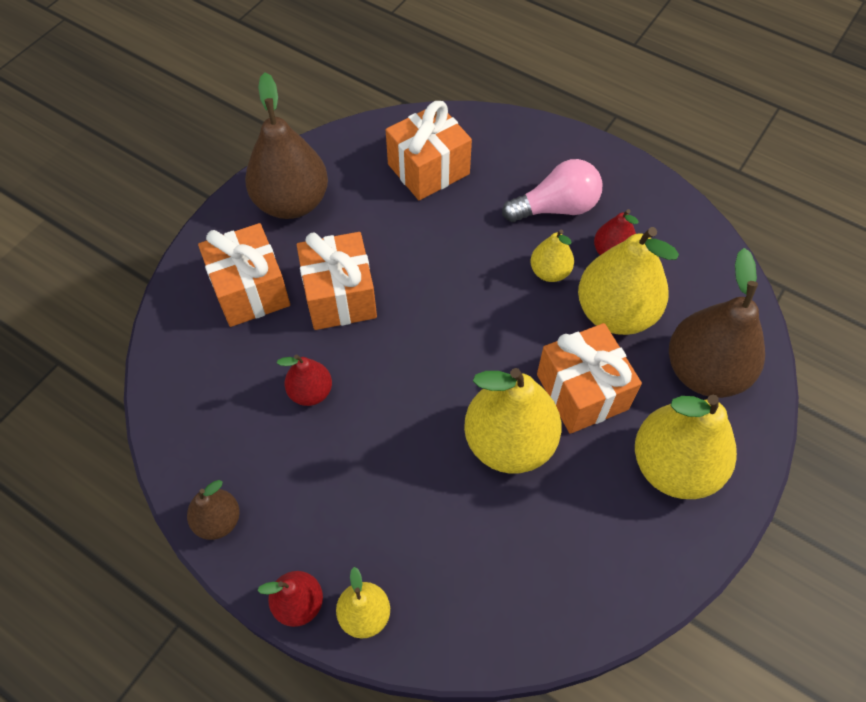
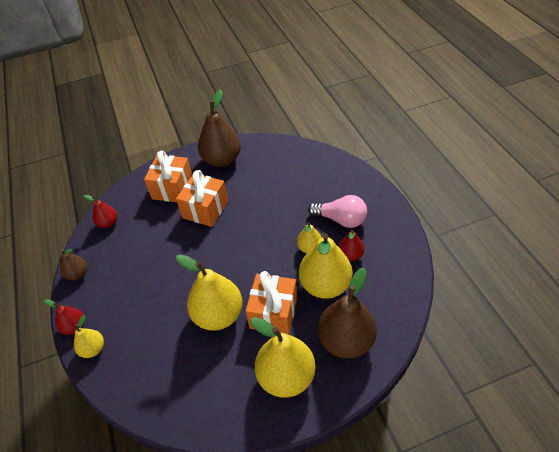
camera: 40 degrees right, 10 degrees down
(310, 392) = (157, 243): red pear -> red pear (108, 223)
(428, 169) = (295, 173): orange gift -> none

